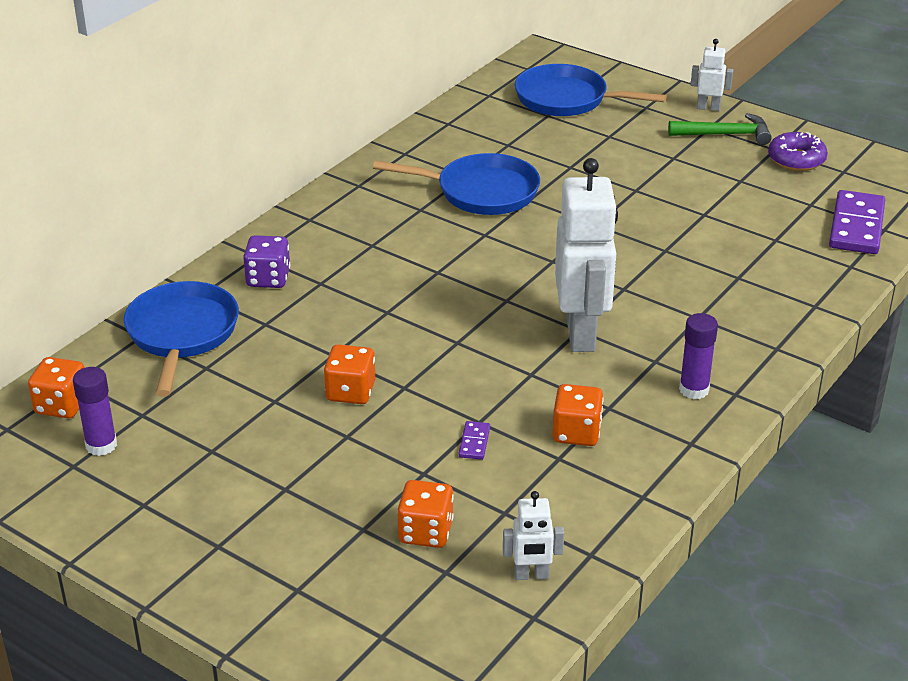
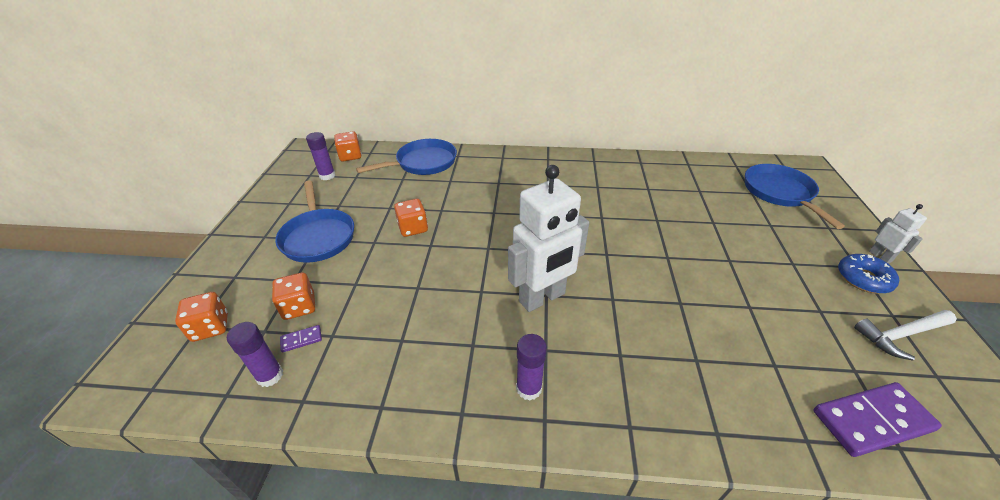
camera: 60 degrees right, 5 degrees up
(268, 278) = (487, 167): purple dice -> none
(474, 442) = (395, 293): purple domino -> purple domino (301, 339)
(480, 192) = (640, 199): blue pan -> blue pan (318, 236)
(531, 575) = (270, 376): white robot -> purple glue stick
(576, 433) = (433, 338): orange dice -> orange dice (210, 327)
(725, 134) = (863, 279): green hammer -> blue donut
(796, 159) = (901, 335): purple donut -> white hammer

